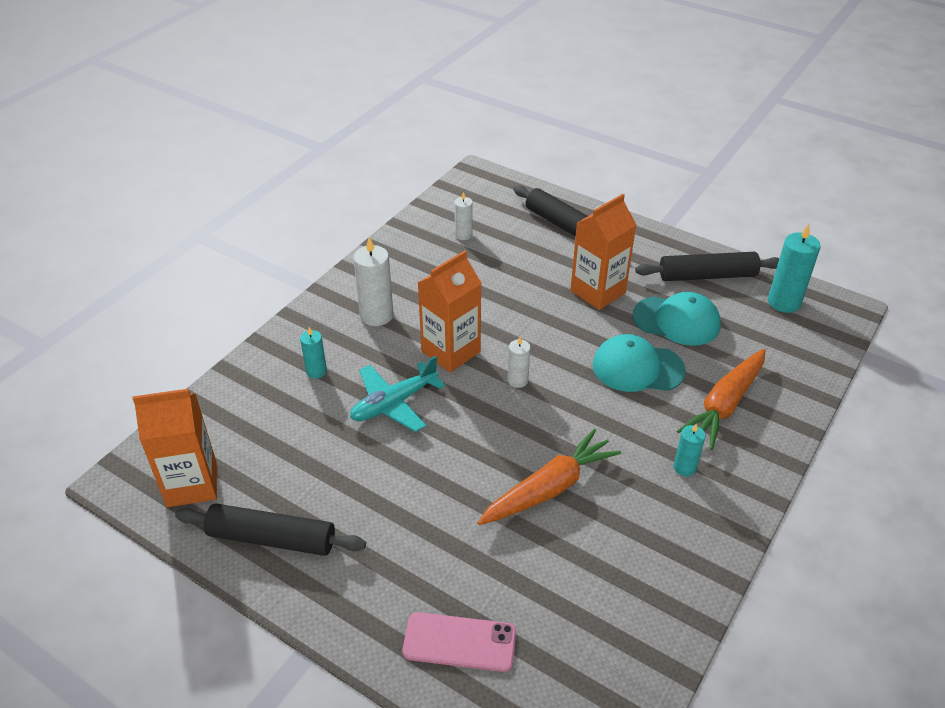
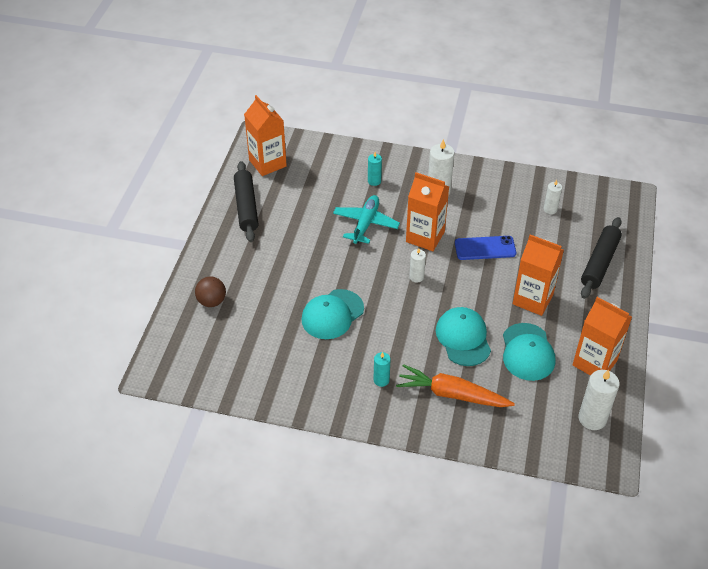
camera: 70 degrees right, 5 degrees up
(394, 403) = (366, 224): turquoise plane -> turquoise plane turned 75 degrees clockwise
(459, 642) = (212, 301): pink phone -> brown ball
(498, 305) = (485, 248): none -> blue phone
(549, 488) = (332, 314): orange carrot -> turquoise cap
(707, 276) = (594, 363): black rolling pin -> orange carton
(784, 302) = (592, 418): turquoise candle -> white candle

